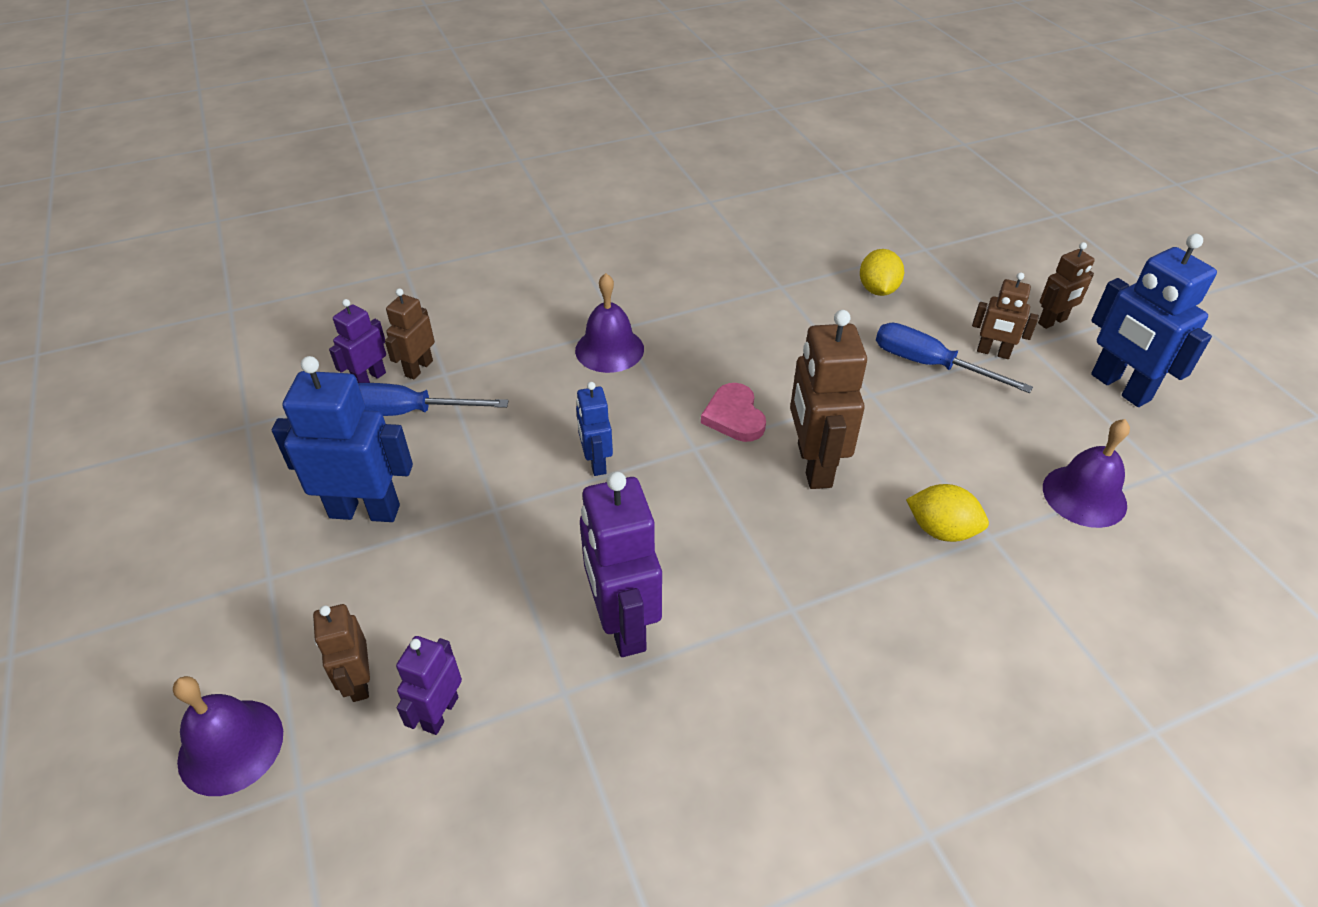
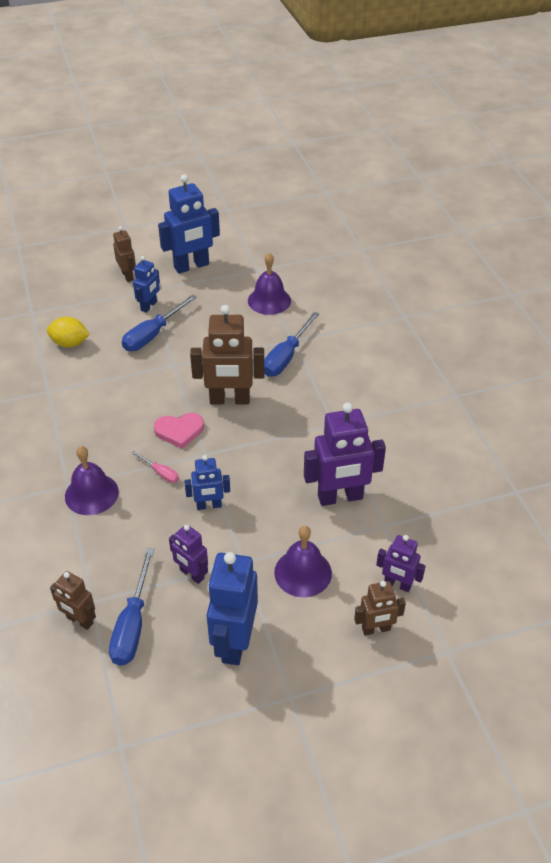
camera: 85 degrees left, 0 degrees up
(231, 746) = (421, 694): purple bell -> purple bell (303, 572)
(369, 379) = (84, 656): purple robot -> purple robot (191, 574)
(651, 406) = (160, 473): none -> pink screwdriver
(941, 530) = (286, 357): yellow lemon -> blue screwdriver
(993, 352) = (149, 306): brown robot -> blue robot

